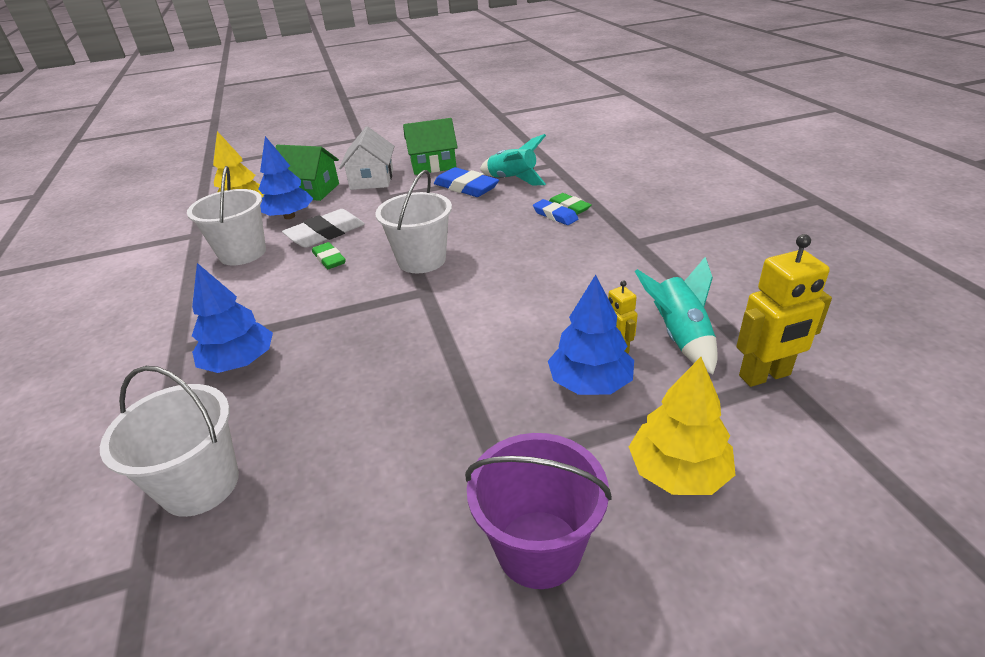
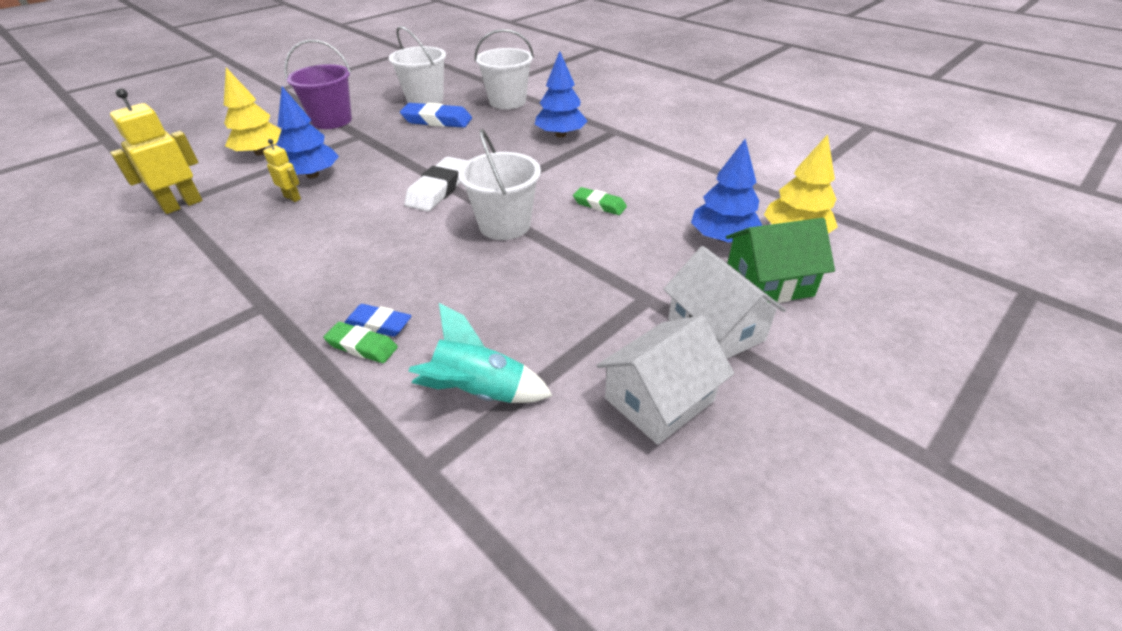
camera: 150 degrees right, 5 degrees up
(242, 253) = (693, 190): white bucket -> white bucket (425, 99)
(326, 233) = (644, 228): white eraser -> white eraser (439, 189)
(433, 165) = (659, 399): green house -> white house
(466, 187) = (546, 350): blue eraser -> blue eraser (437, 120)
(680, 337) = (239, 215): turquoise rocket -> none

